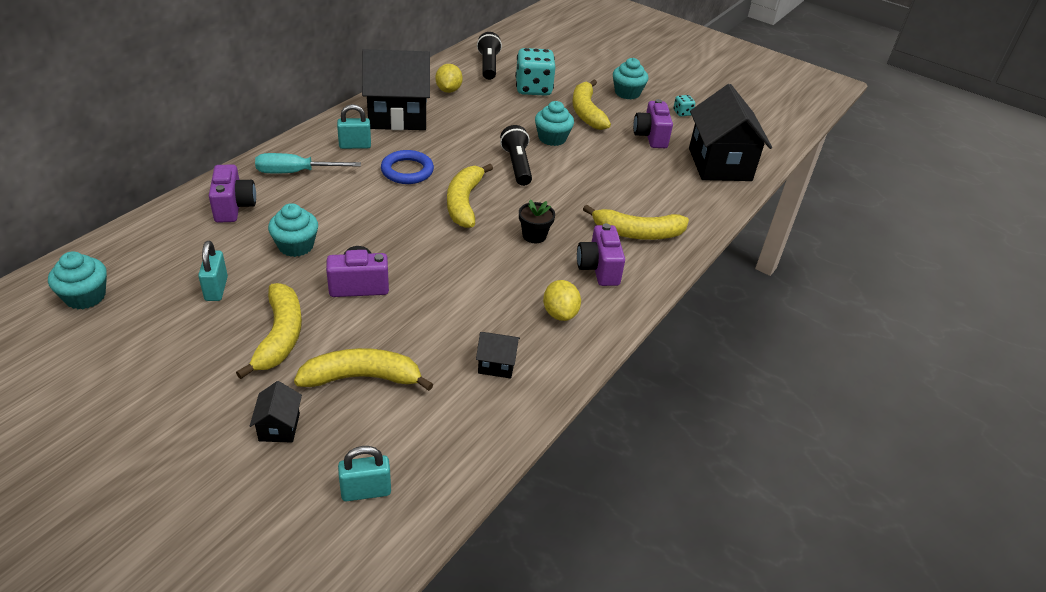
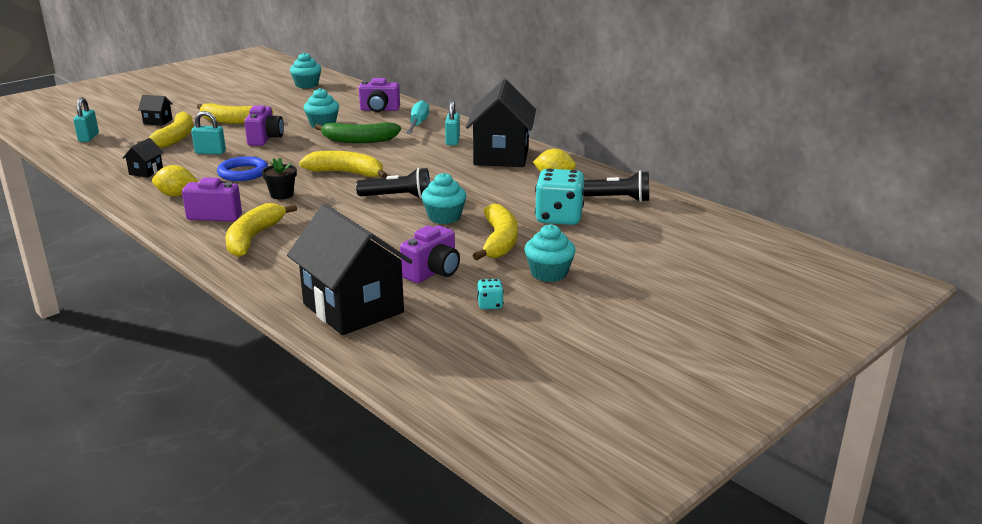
camera: 105 degrees right, 15 degrees down
(216, 289) = (291, 108): turquoise padlock -> turquoise padlock (210, 152)
(358, 208) = (358, 140): none -> green banana
(407, 171) = (405, 156): blue ring -> blue ring (243, 173)
(586, 112) = (499, 241): yellow banana -> yellow banana turned 90 degrees clockwise
(651, 137) = (433, 272): purple camera -> purple camera turned 120 degrees clockwise
(719, 164) = (353, 308): black house -> black house turned 45 degrees clockwise

